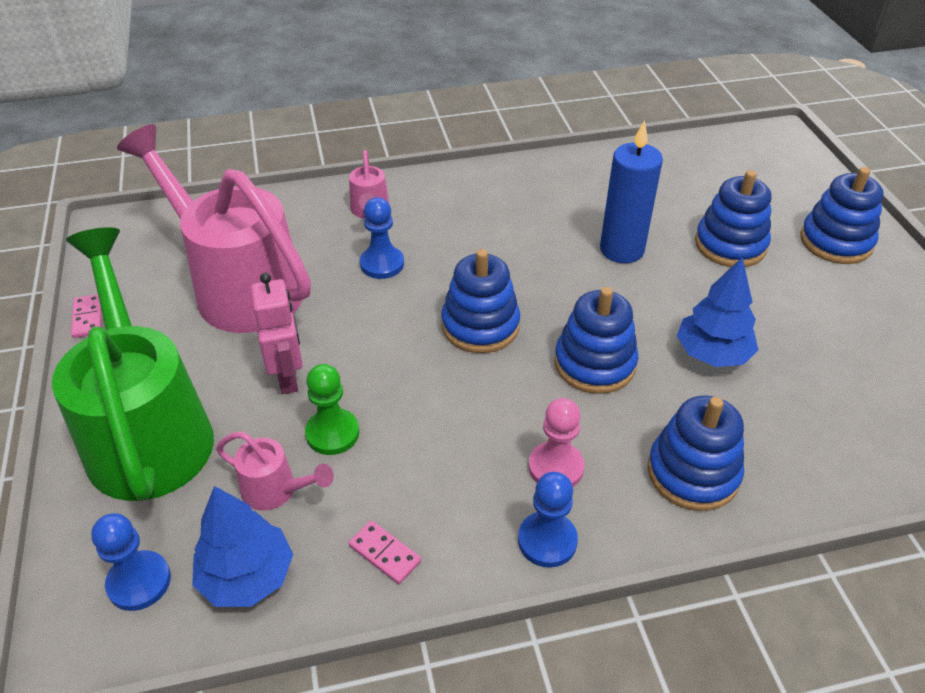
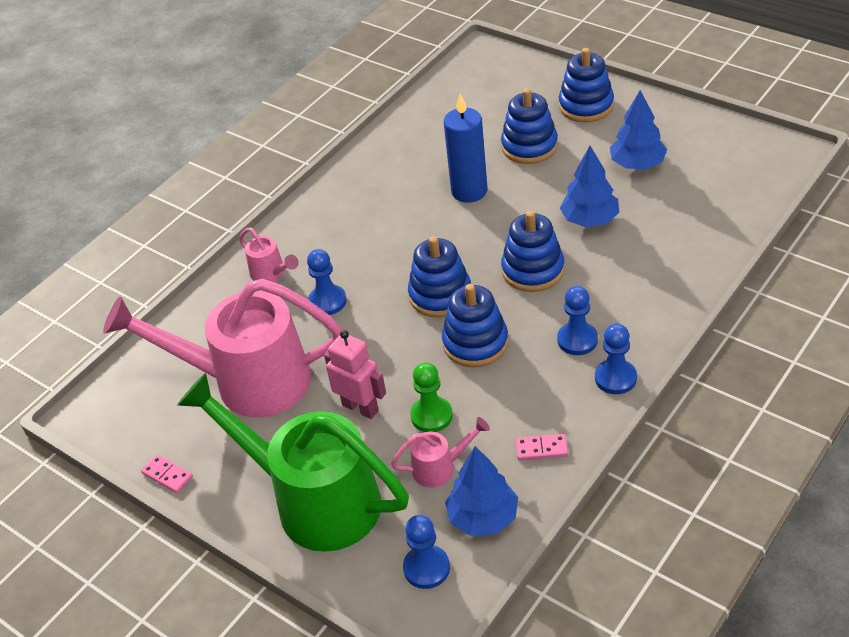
camera: 35 degrees left, 0 degrees up
(556, 467) = (577, 340): pink pawn -> blue pawn
(693, 473) = (648, 291): blue stacking toy -> blue stacking toy (475, 343)
(830, 332) = (637, 164): none -> blue tree

